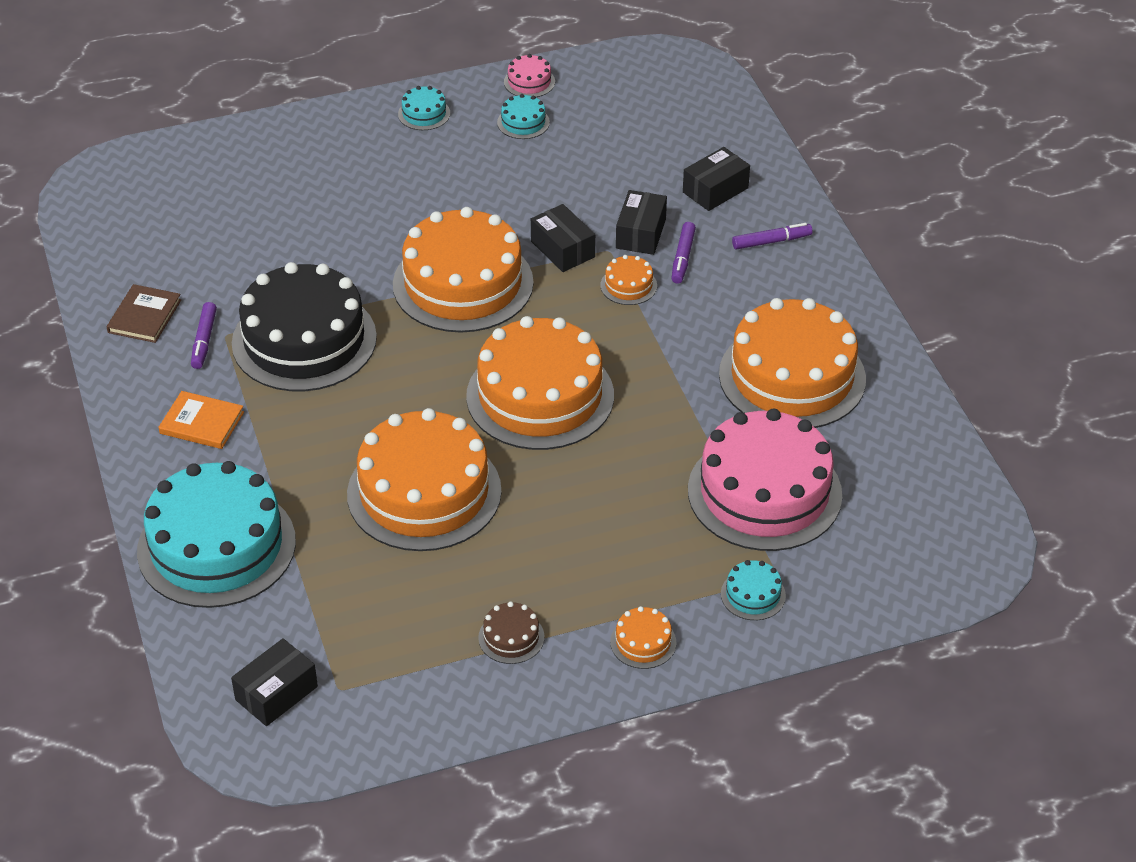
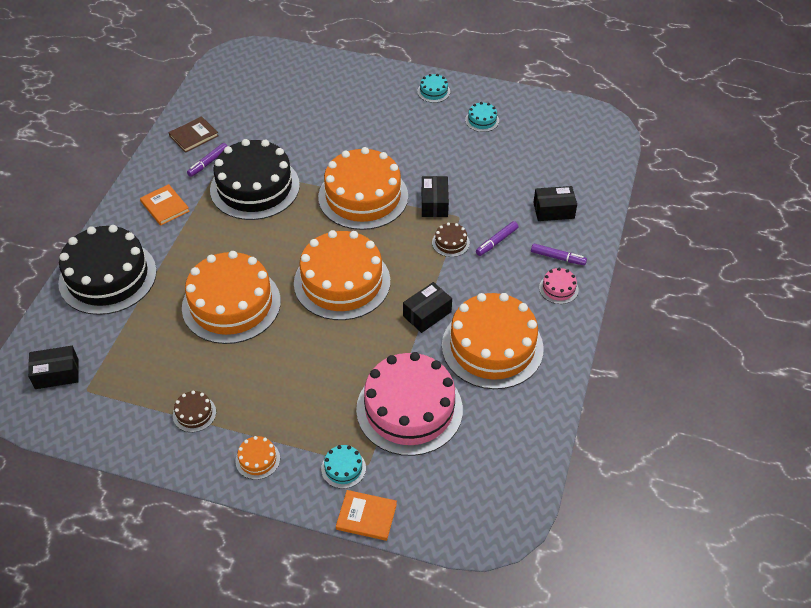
camera: 35 degrees right, 5 degrees up
(216, 546) = (107, 277): turquoise cake -> black cake
(529, 82) = (507, 99): pink cake -> pink cake (558, 288)
(628, 285) = (450, 242): orange cake -> brown cake
(641, 233) = (486, 215): black box -> black box (427, 314)
(829, 628) = (366, 516): none -> orange book

